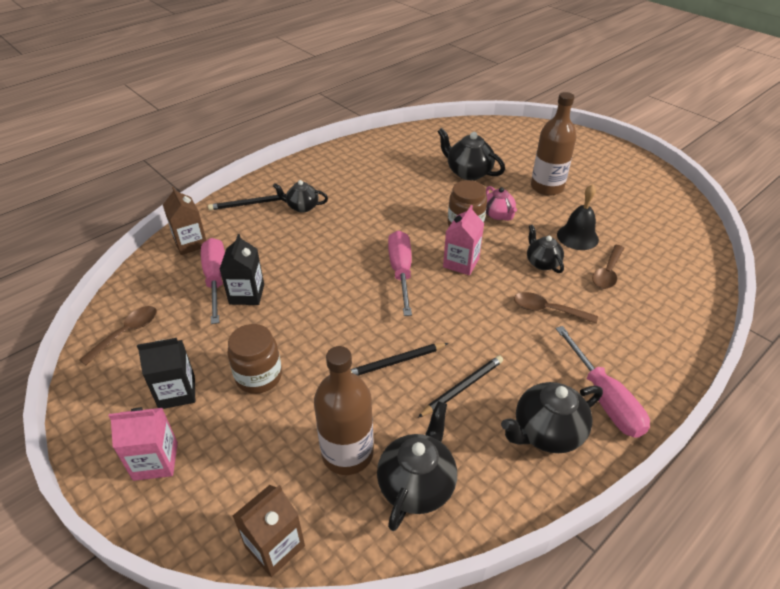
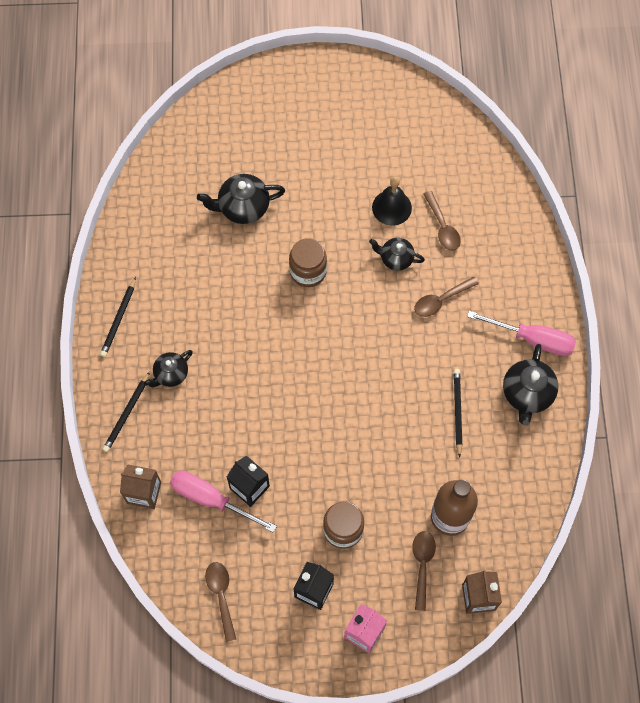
camera: 50 degrees left, 25 degrees up
(272, 464) = (422, 565): none -> brown spoon
(395, 362) = (403, 434): black pencil -> black pencil (119, 319)
(401, 271) = (319, 362): pink screwdriver -> none
(417, 485) = (501, 494): black teapot -> none
(461, 263) = (347, 313): pink carton -> none
(498, 215) = (317, 237): pink teapot -> none
(547, 187) = (317, 168): brown bottle -> none

